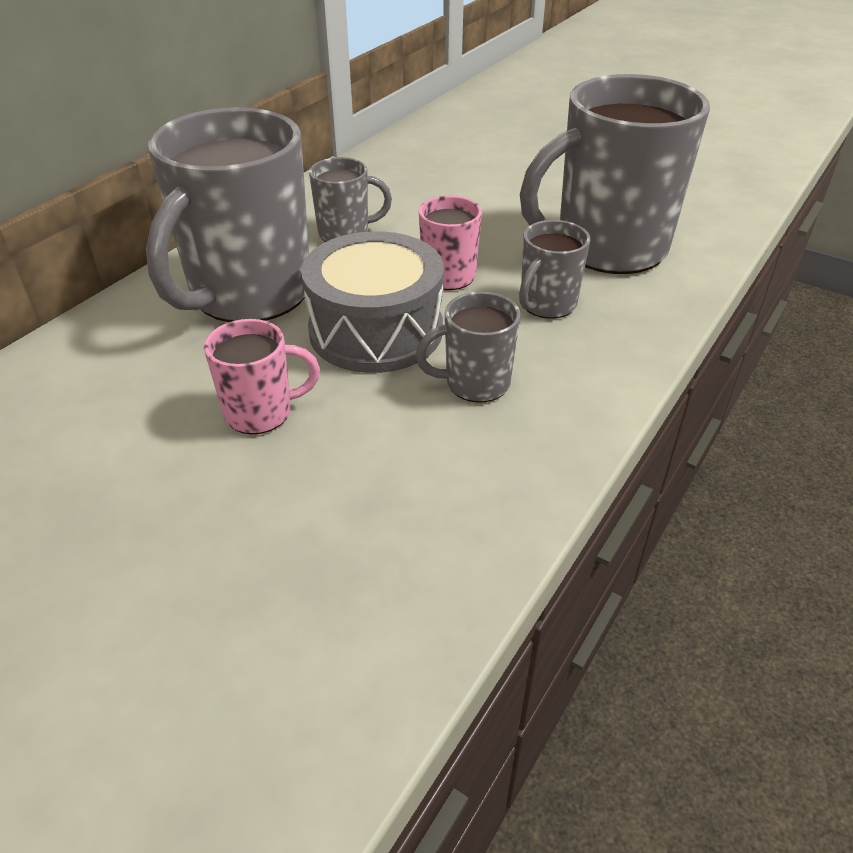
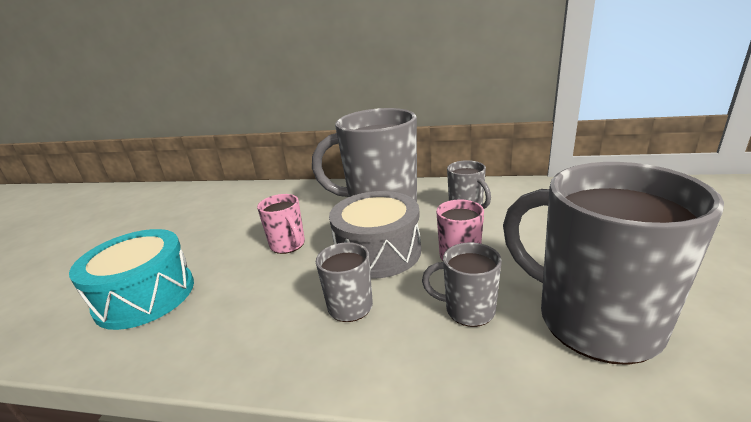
camera: 70 degrees right, 15 degrees down
(249, 623) = (145, 296): none -> turquoise drum

